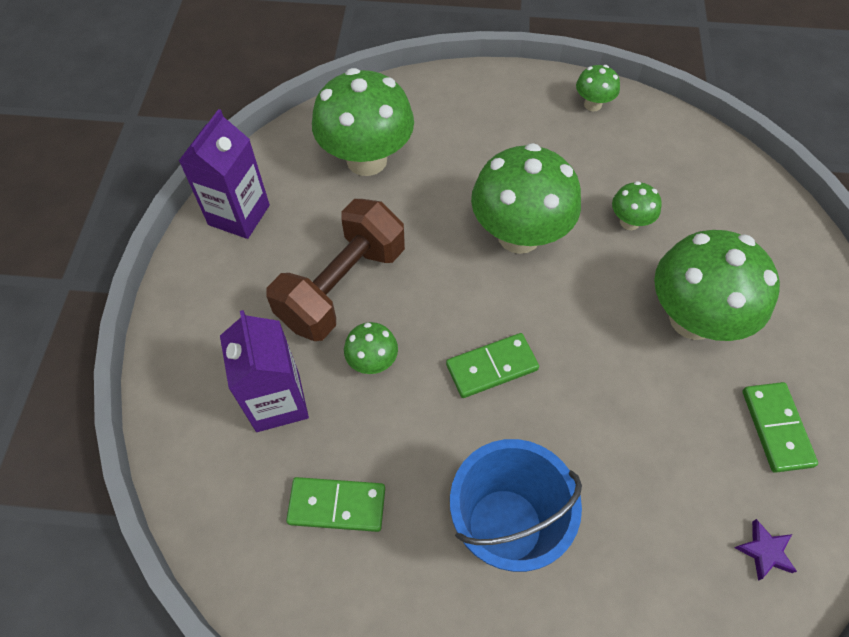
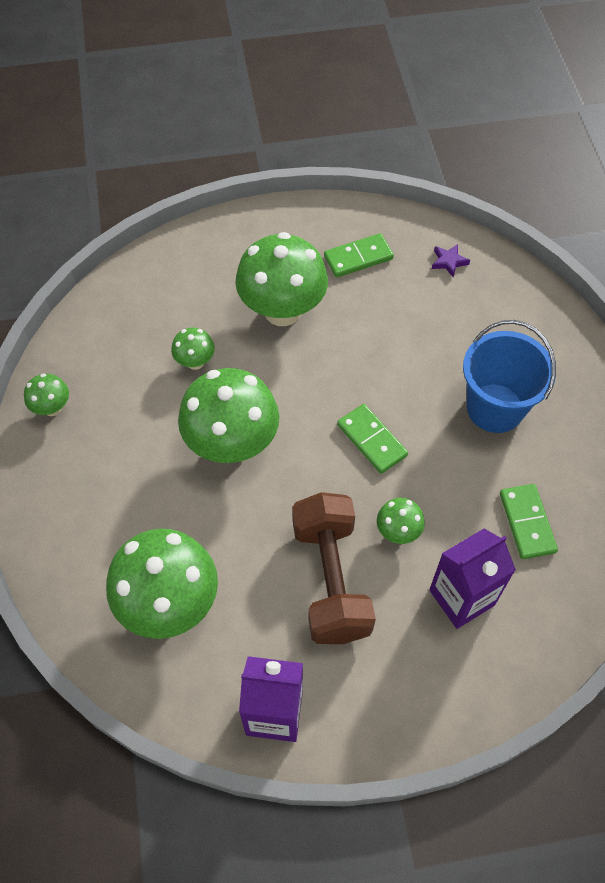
camera: 105 degrees left, 0 degrees up
(342, 287) = (331, 580): brown dumbbell -> brown dumbbell turned 60 degrees clockwise

